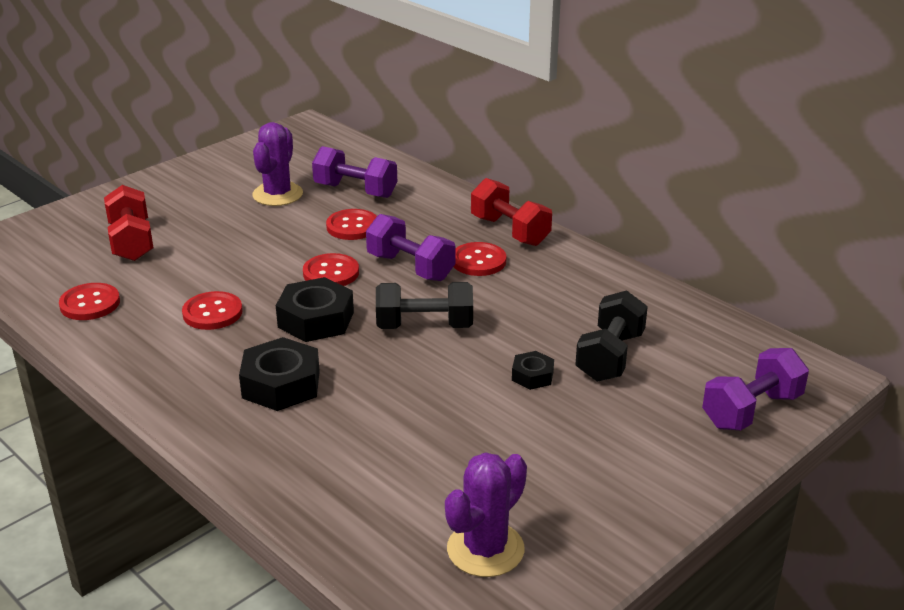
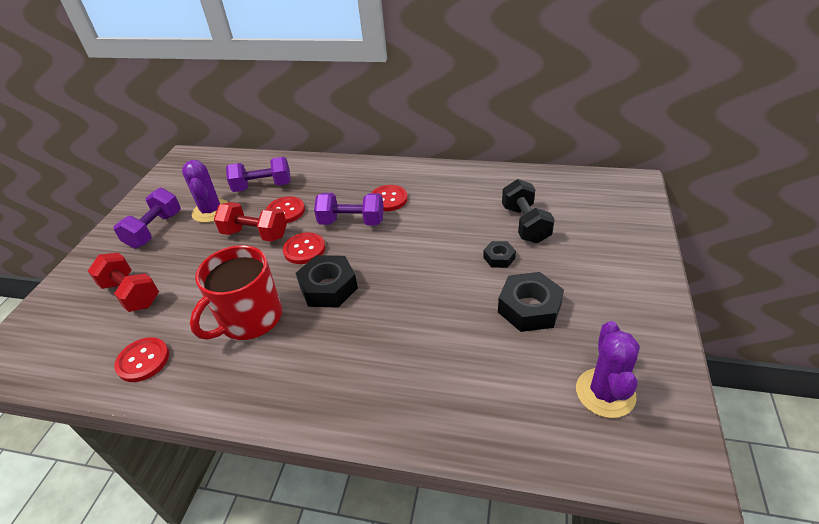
camera: 30 degrees left, 10 degrees up
(212, 313) = (249, 319): red button -> red mug
(281, 384) = (354, 348): black nut -> black nut (529, 308)
(424, 326) = (402, 257): black dumbbell -> none
(510, 231) = (386, 172): red dumbbell -> red dumbbell (255, 234)
(751, 410) = (627, 220): purple dumbbell -> purple dumbbell (155, 230)

